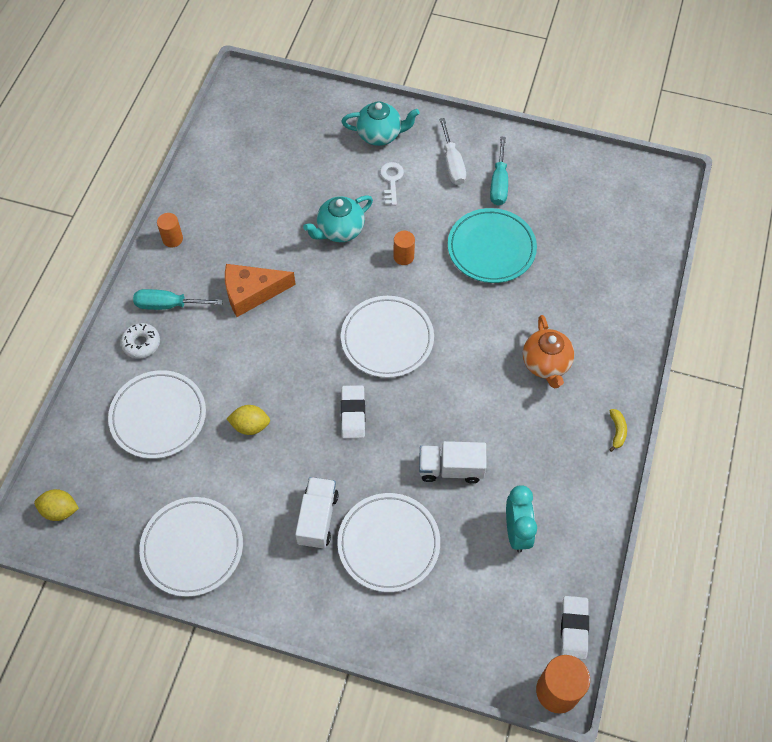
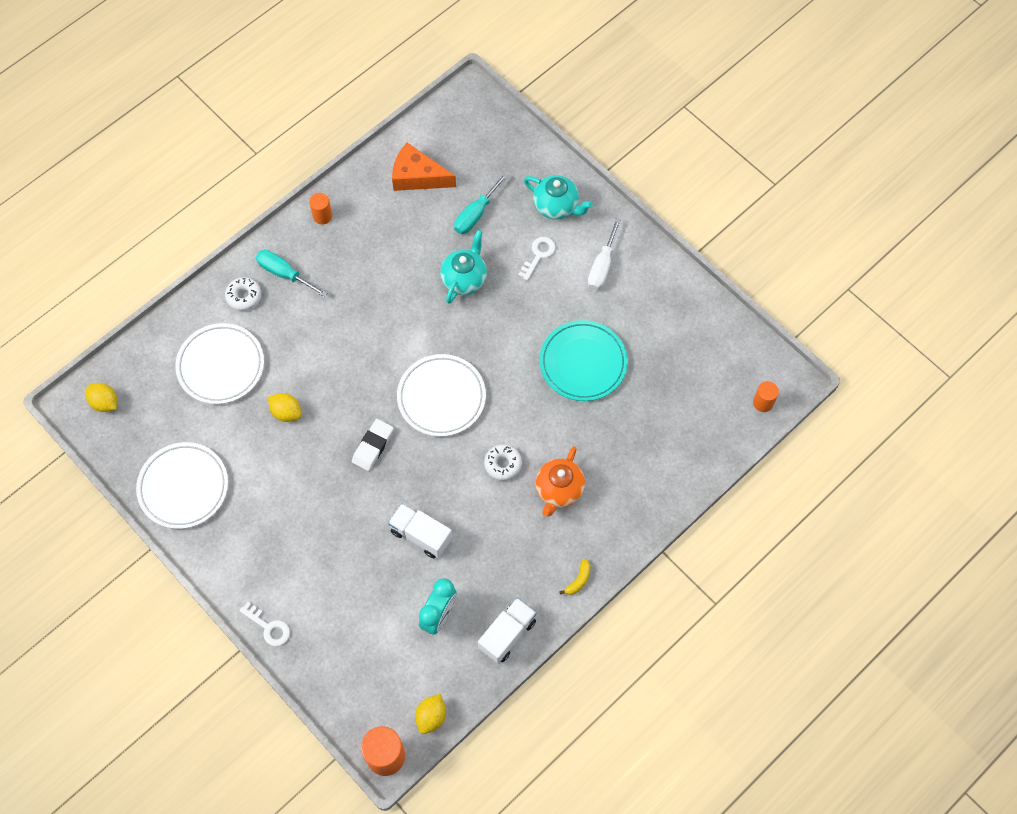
camera: 30 degrees right, 5 degrees up
(252, 292) = (357, 298): orange cheese -> orange cheese (417, 176)
(317, 518) = (291, 517): white truck -> white truck (507, 634)
(340, 230) = (464, 279): turquoise teapot -> turquoise teapot turned 120 degrees clockwise
(363, 634) = (268, 627): none -> white key
(388, 544) = (332, 568): white plate -> none
(403, 256) = (503, 331): orange cylinder -> orange cylinder (763, 403)
(481, 368) = (503, 464): none -> white donut
(499, 183) = (630, 306): turquoise screwdriver -> turquoise screwdriver (475, 214)
(573, 628) = (431, 717): white eraser -> yellow lemon

